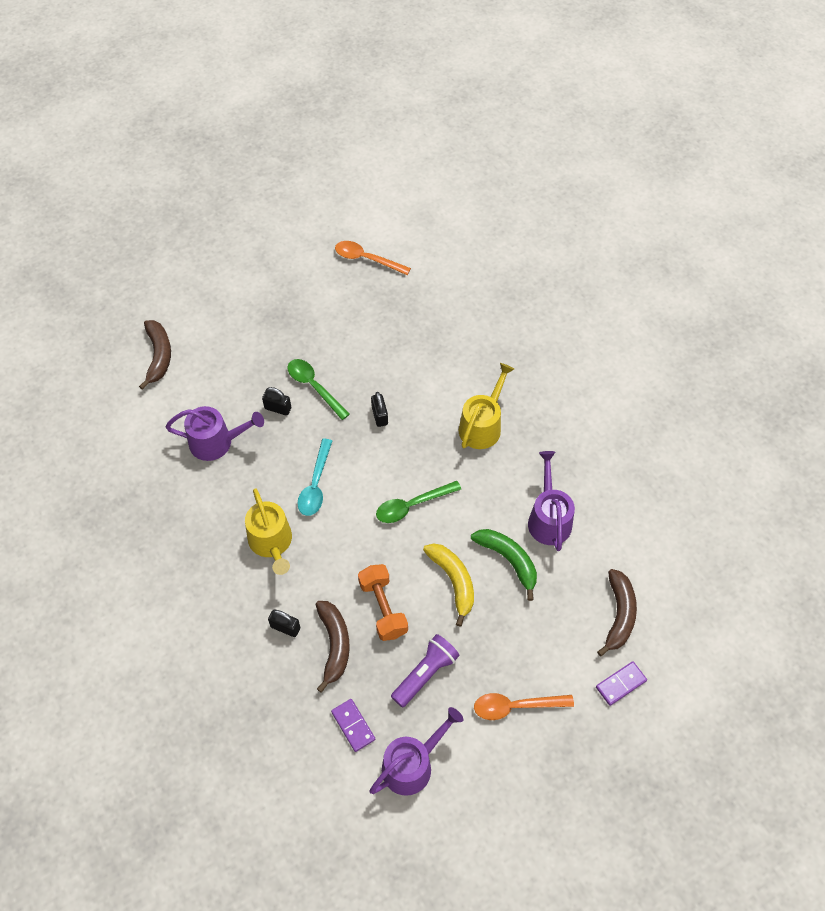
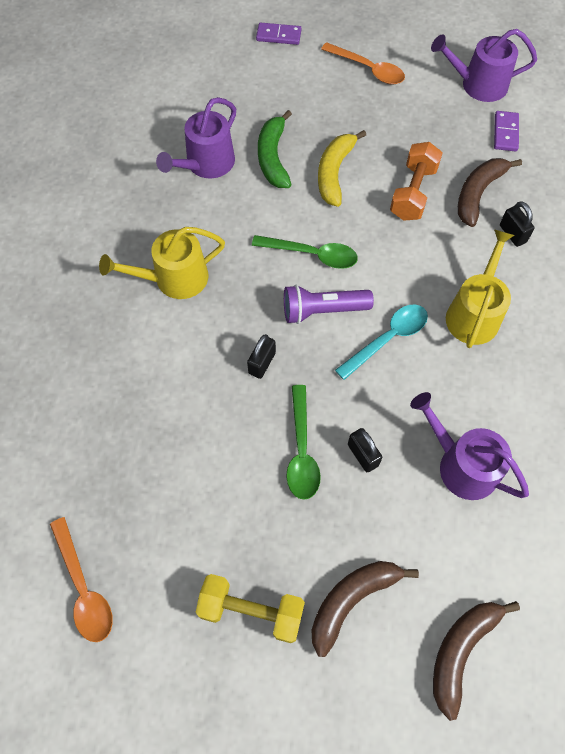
camera: 140 degrees left, 5 degrees up
(277, 303) = (251, 611): none -> yellow dumbbell
(425, 674) = (418, 128): purple flashlight -> purple flashlight (323, 310)
(619, 615) = (231, 71): brown banana -> brown banana (352, 600)

